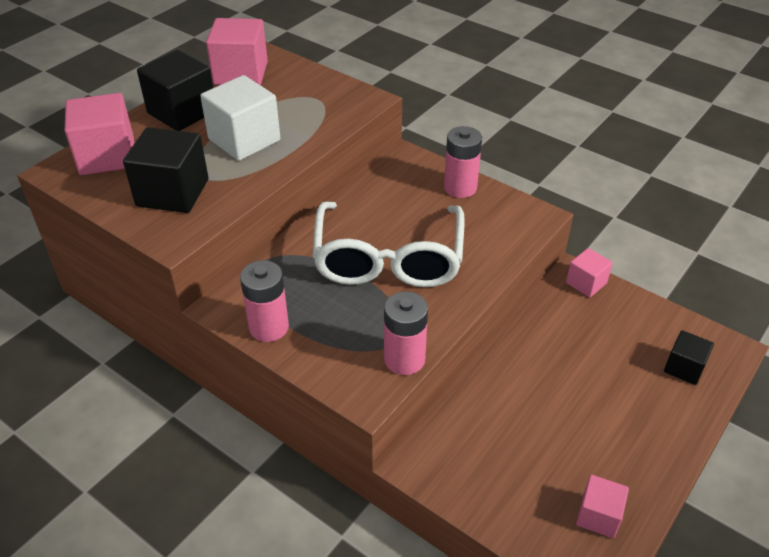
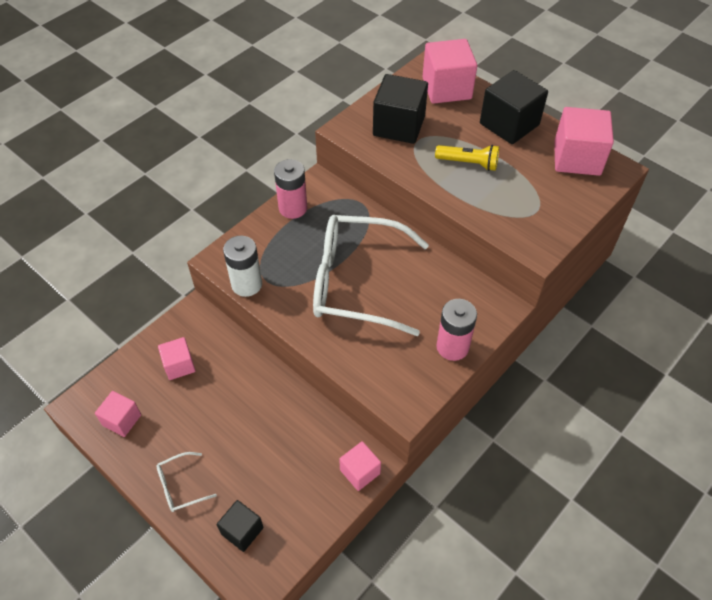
camera: 95 degrees right, 10 degrees up
(244, 140) = (468, 163): white cube -> yellow flashlight
(404, 359) = (247, 284): pink battery -> white battery
(501, 465) = (179, 365): none -> pink cube
(659, 432) = (180, 486): none -> white glasses

